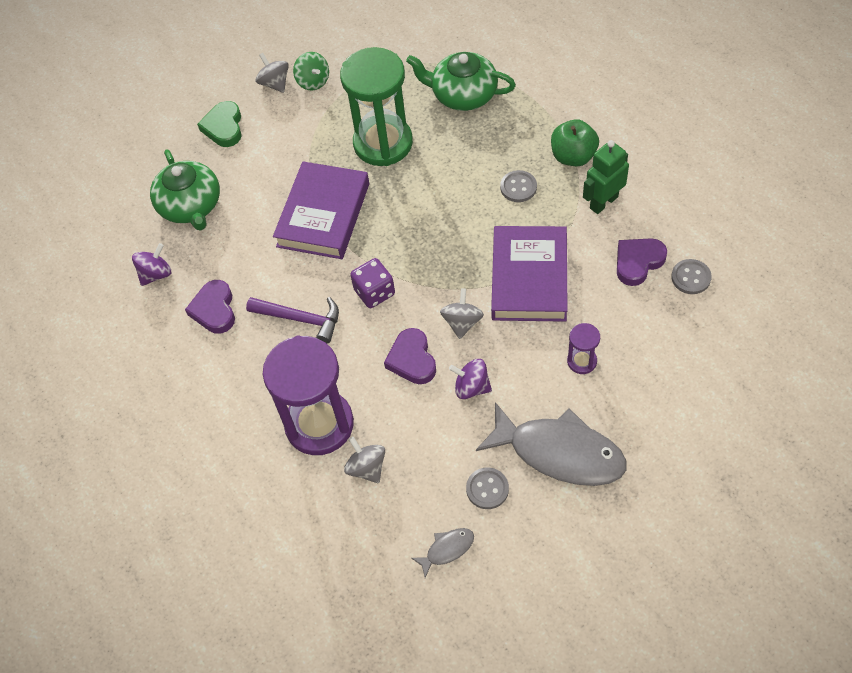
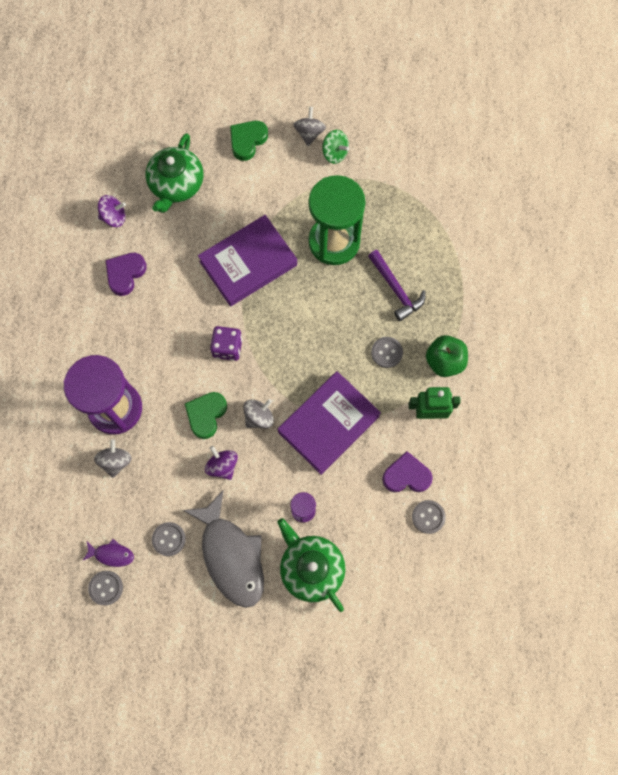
camera: 35 degrees right, 15 degrees up
(301, 319) = (168, 326): purple hammer -> purple hammer (396, 289)
(313, 81) = (335, 153): green spinning top -> green spinning top turned 60 degrees counterclockwise
(412, 359) = (206, 415): purple heart -> green heart
(447, 549) = (111, 554): grey fish -> purple fish
(463, 94) = (420, 249): green teapot -> green teapot (311, 568)
(472, 583) = (106, 588): none -> grey button

